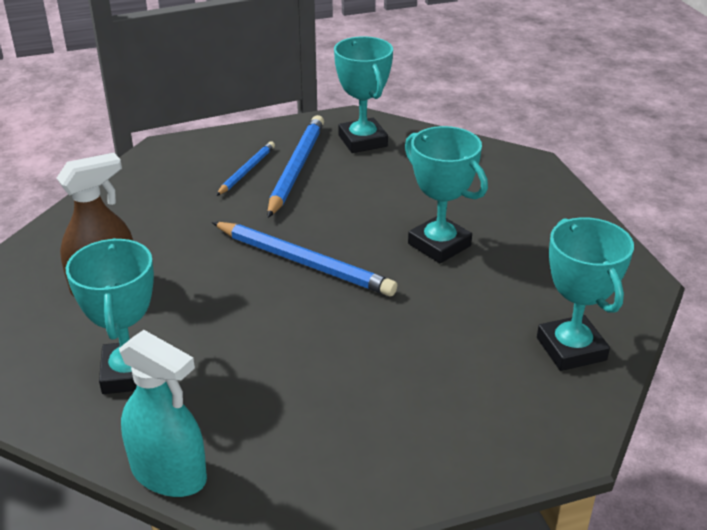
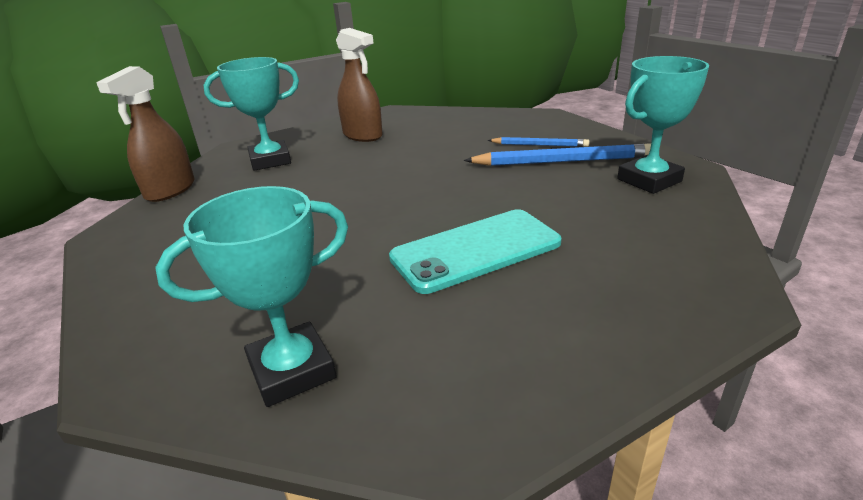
camera: 80 degrees right, 5 degrees down
(169, 473) = (170, 190): turquoise spray bottle -> brown spray bottle
(304, 262) = (413, 190): blue pencil -> none
(439, 245) = (475, 250): turquoise trophy -> turquoise phone

